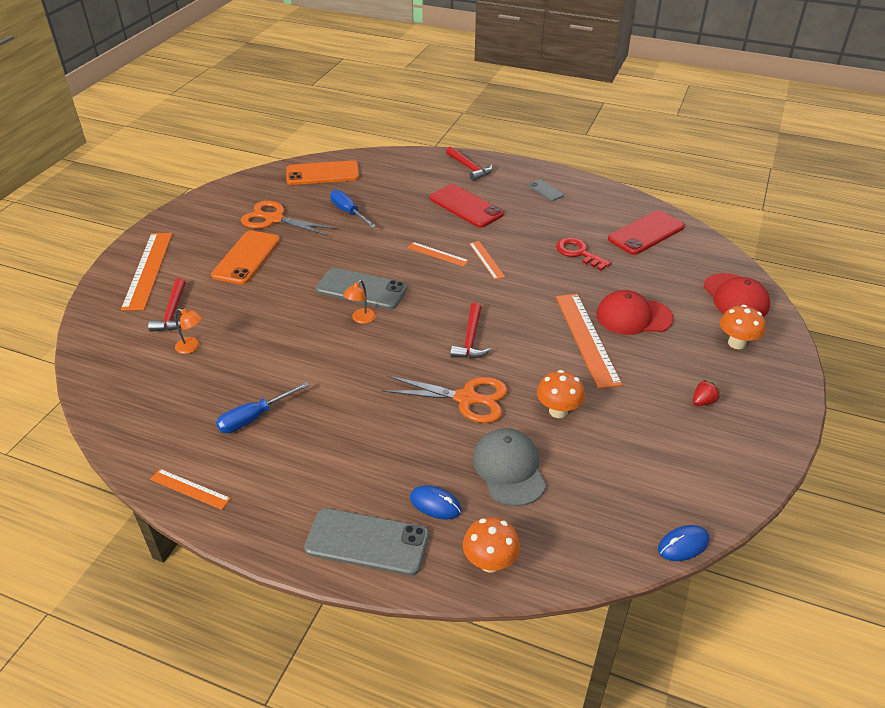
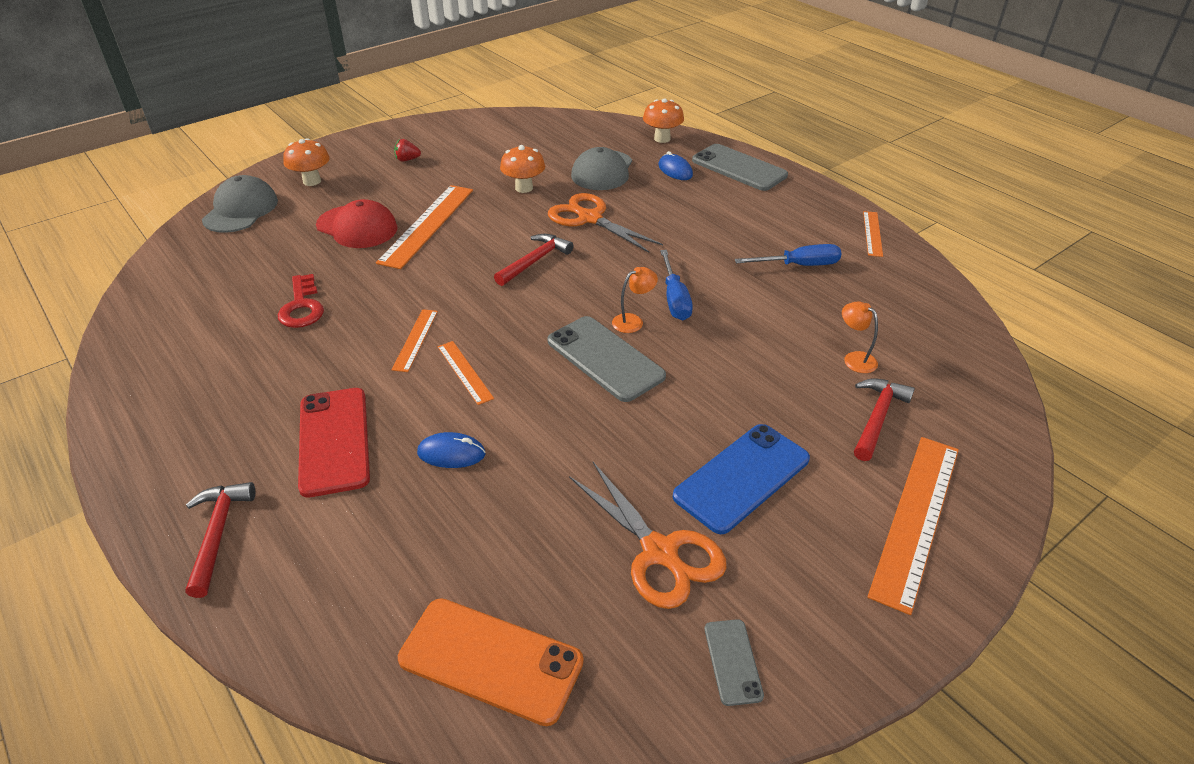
camera: 150 degrees left, 0 degrees up
(190, 489) = (872, 233): orange ruler -> orange ruler turned 45 degrees clockwise
(246, 258) = (742, 477): orange phone -> blue phone
(348, 212) = (522, 511): blue screwdriver -> blue screwdriver (675, 299)
(545, 190) = (186, 421): grey phone -> grey phone (733, 661)
(646, 233) = (189, 301): red phone -> none
(683, 545) = (534, 113): blue mouse -> blue mouse (451, 453)
(735, 297) = (241, 210): red cap -> grey cap

